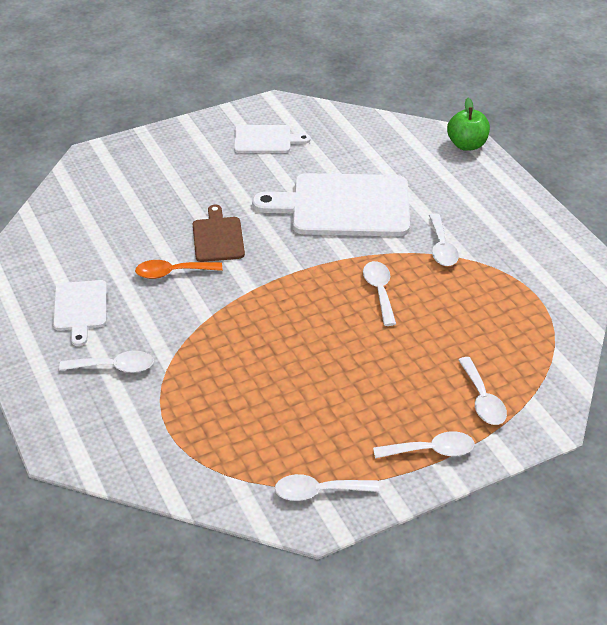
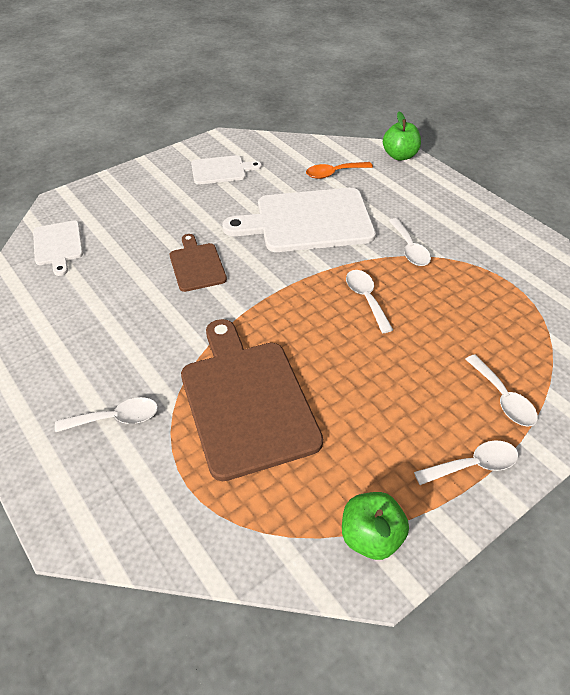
camera: 10 degrees left, 5 degrees up
(80, 308) = (69, 357): white cutting board -> white cutting board (58, 245)
(172, 273) = (158, 306): orange spoon -> orange spoon (333, 173)
(236, 369) = (246, 401): none -> brown cutting board
(318, 491) = (371, 537): white spoon -> green apple

